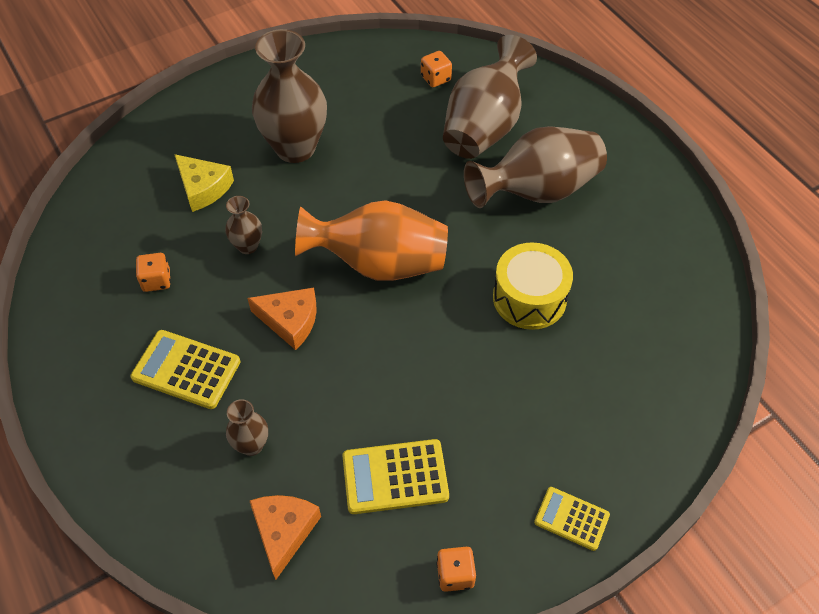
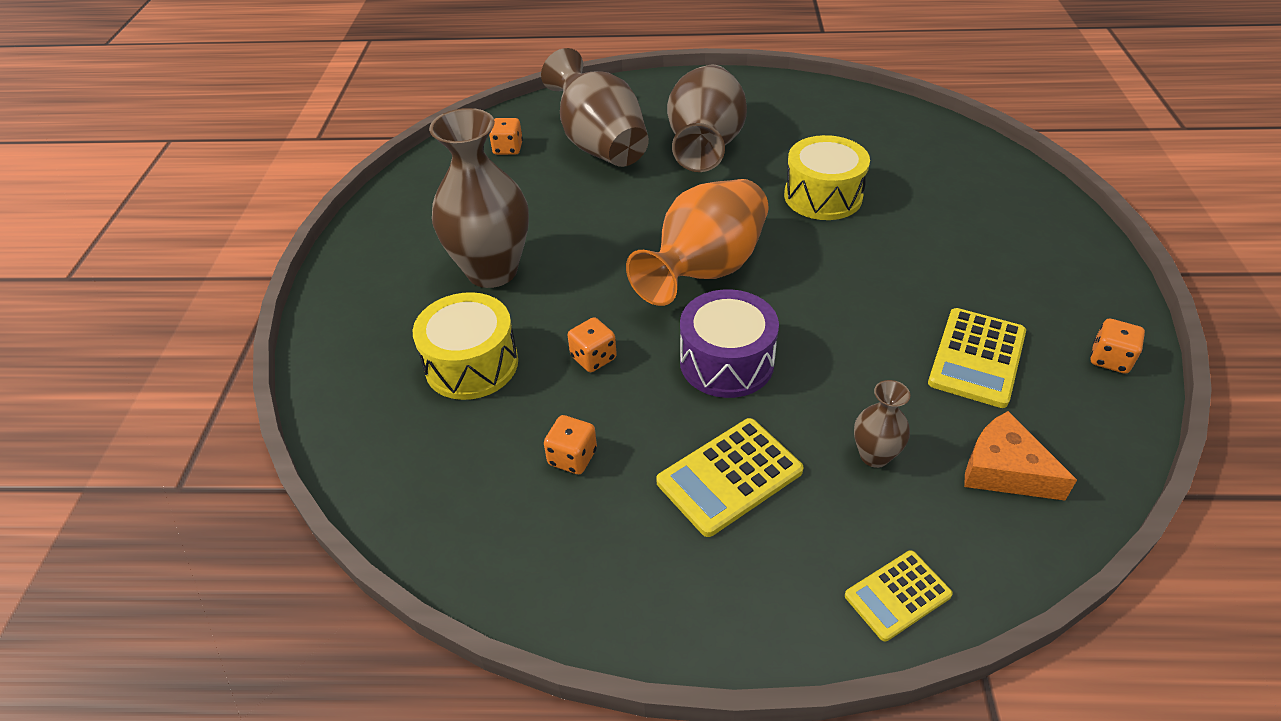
camera: 55 degrees left, 10 degrees down
(203, 188) = (471, 364): yellow cheese -> yellow drum
(247, 246) = (593, 358): brown vase -> orange dice
(290, 321) = (726, 362): orange cheese -> purple drum
(571, 518) = (1078, 265): yellow calculator -> yellow calculator (897, 595)

